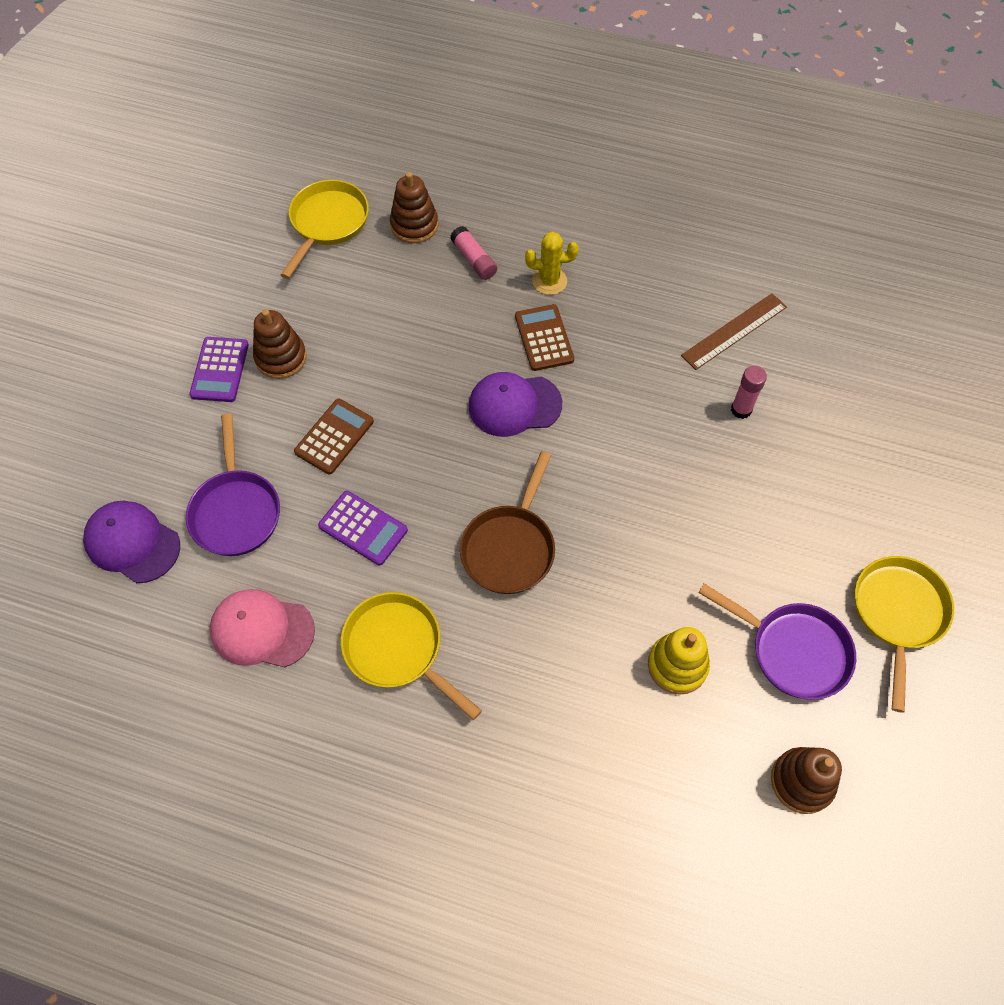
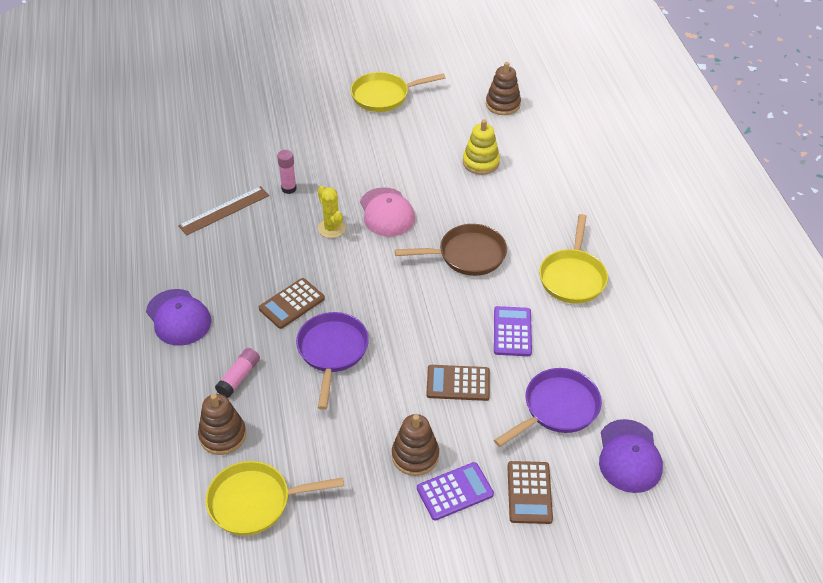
camera: 120 degrees left, 15 degrees down
(169, 429) = (529, 492): none -> brown calculator
(262, 630) = (619, 347): pink cap -> pink cap (386, 212)
(514, 405) = (361, 296): purple cap -> purple cap (178, 317)
(549, 281) = (235, 322): yellow cactus -> yellow cactus (331, 228)
(734, 331) = (224, 210): brown ruler -> brown ruler turned 60 degrees counterclockwise
(793, 651) = (436, 125): purple pan -> purple pan (332, 352)

